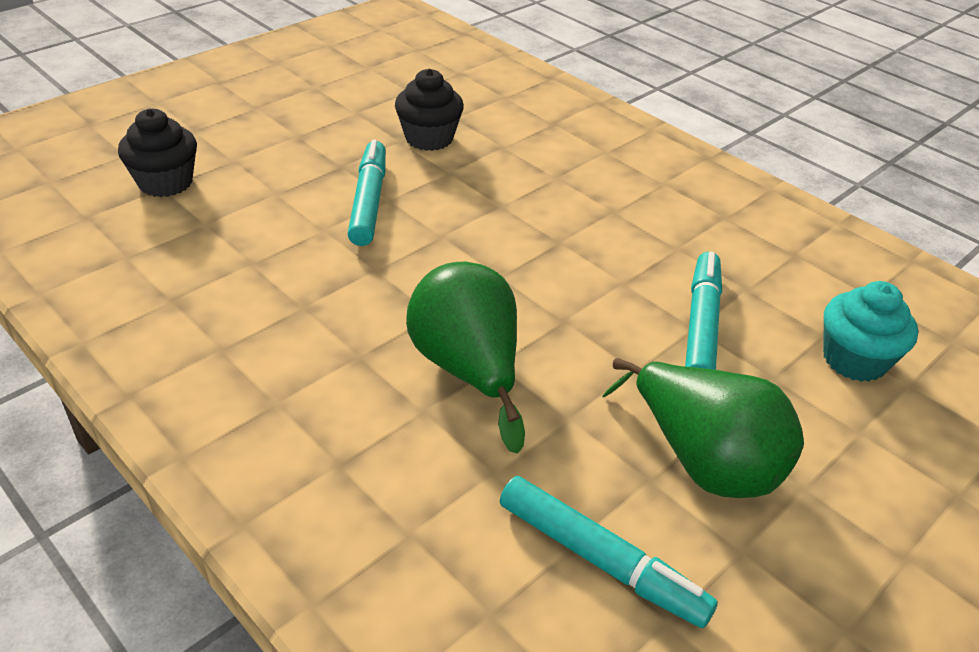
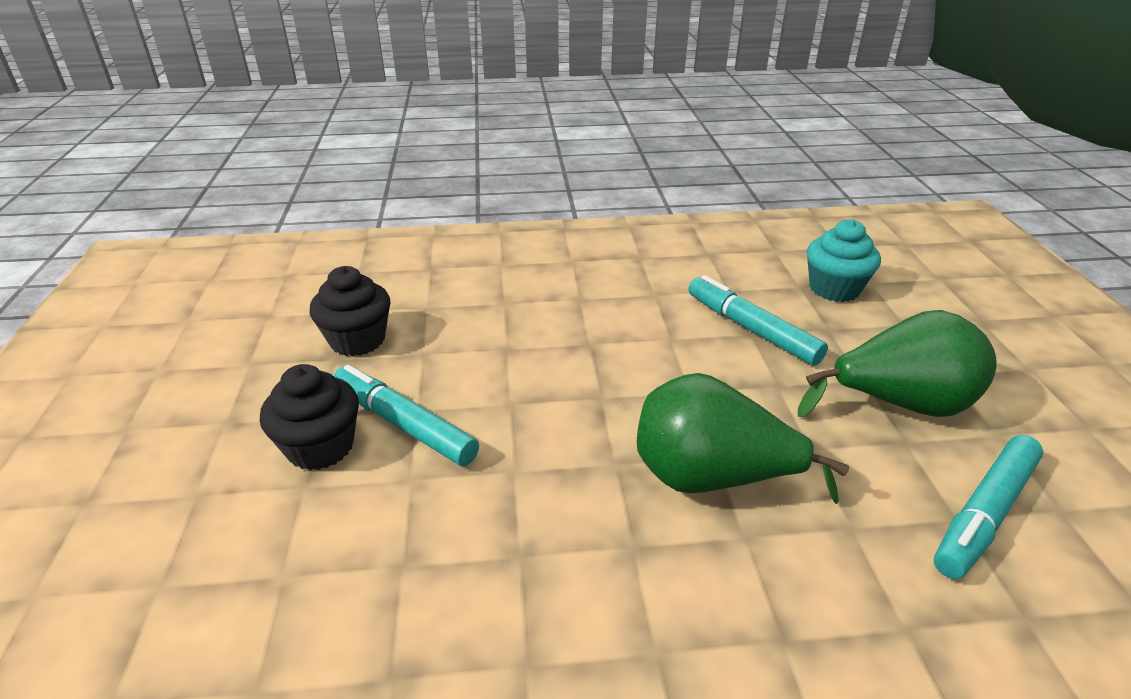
camera: 50 degrees left, 5 degrees down
(165, 182) = (153, 578): black cupcake -> black cupcake (320, 447)
(600, 560) = (984, 514): turquoise marker -> turquoise marker turned 150 degrees clockwise

